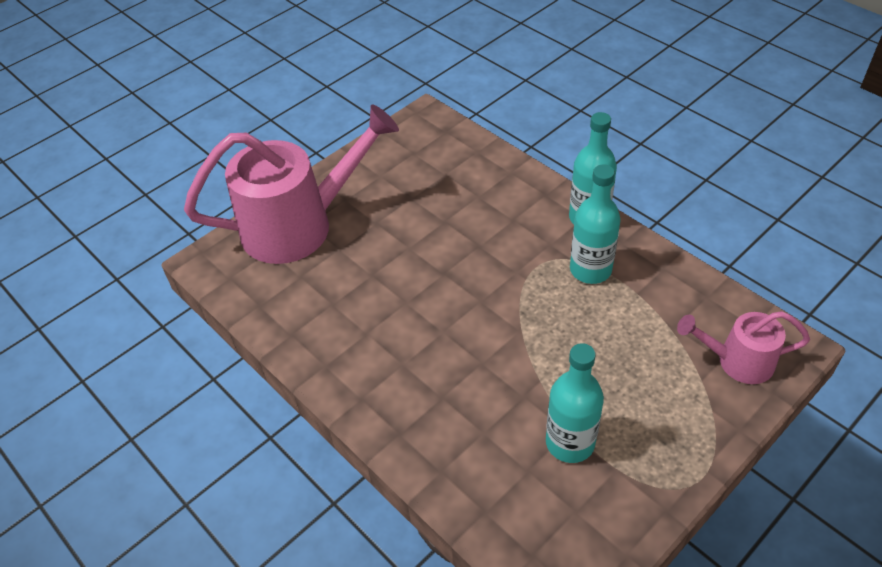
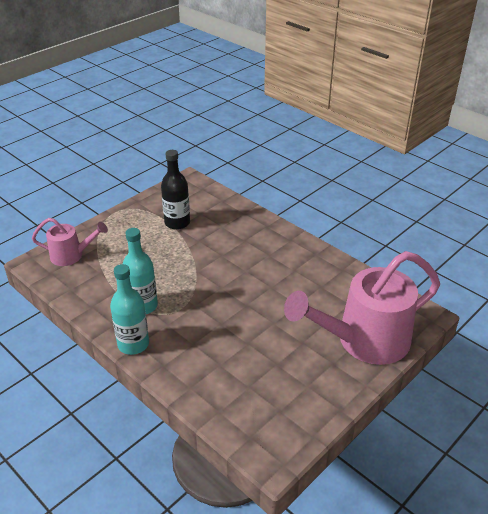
camera: 175 degrees right, 10 degrees down
(570, 442) = (177, 223): turquoise bottle -> black bottle

